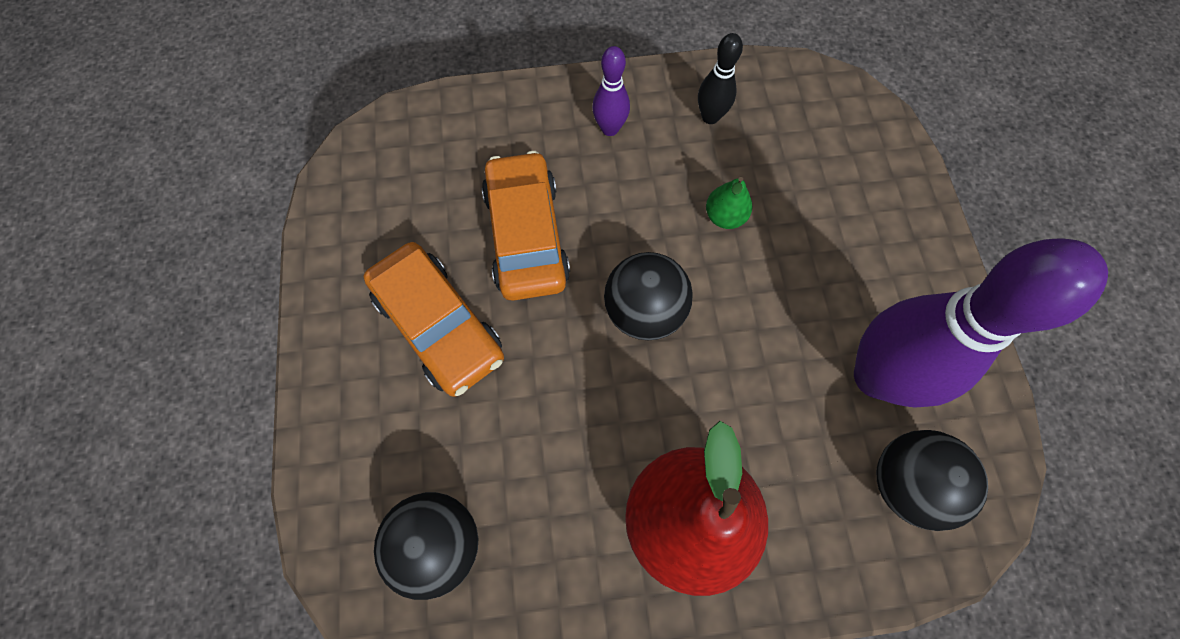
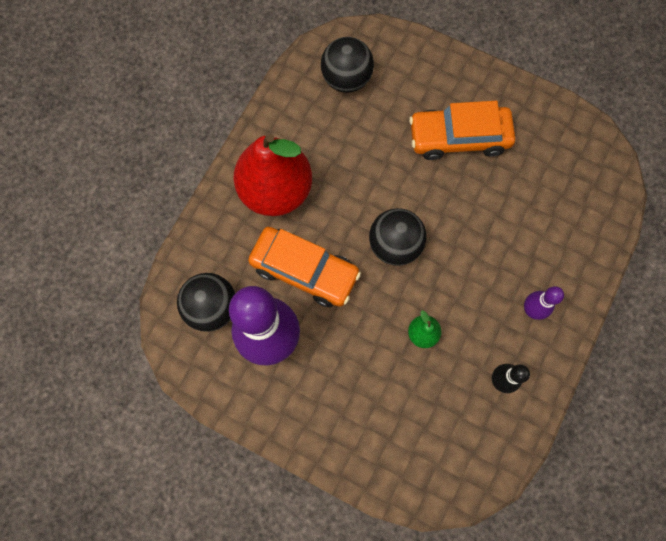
camera: 125 degrees right, 5 degrees up
(526, 235) = (485, 213): orange car -> orange car (304, 270)

